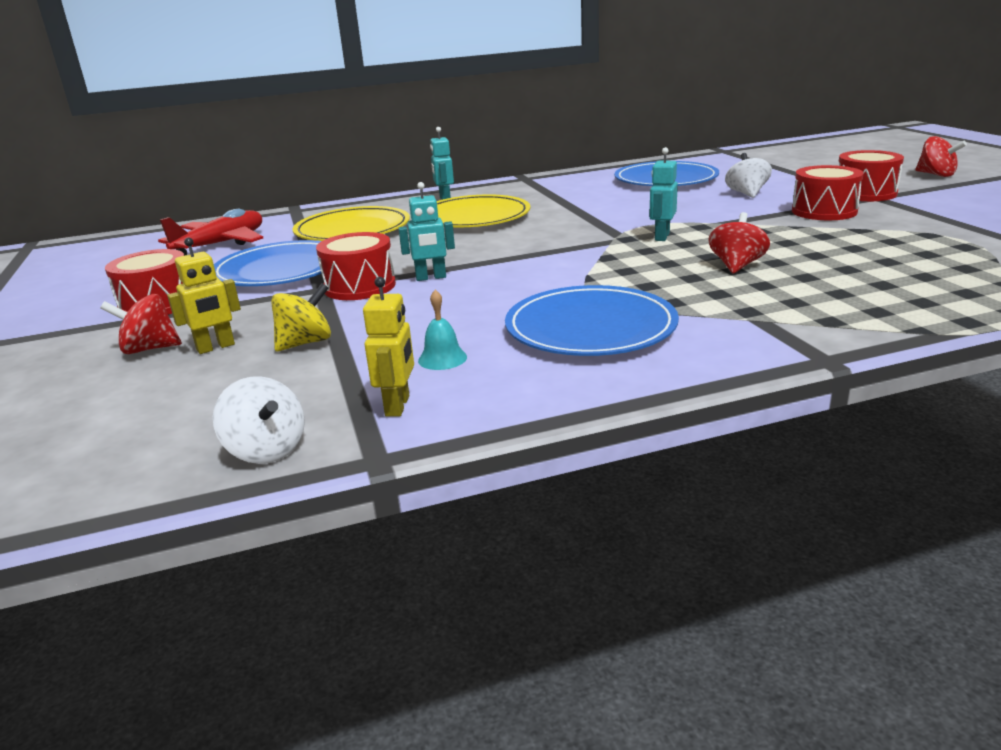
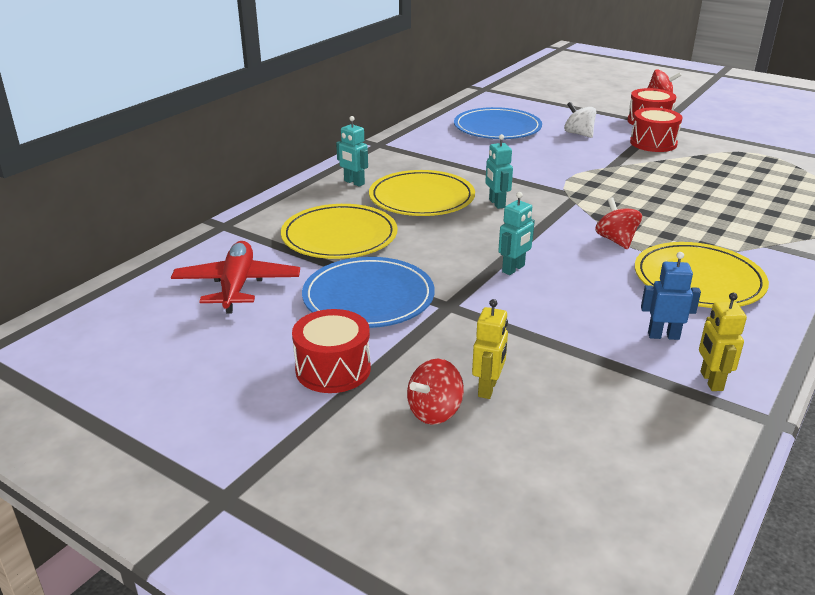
camera: 40 degrees left, 5 degrees up
(266, 450) = (705, 447): white spinning top -> none
(305, 343) = (547, 358): yellow spinning top -> none
(360, 286) = (476, 294): red drum -> none
(398, 406) = (711, 381): yellow robot -> yellow robot turned 150 degrees counterclockwise
(442, 358) = (663, 335): turquoise bell -> blue robot
(590, 327) = (698, 280): blue plate -> yellow plate
(661, 237) = (597, 188): turquoise robot -> turquoise robot (496, 203)
(736, 266) = (686, 204): red spinning top -> red spinning top (616, 240)

